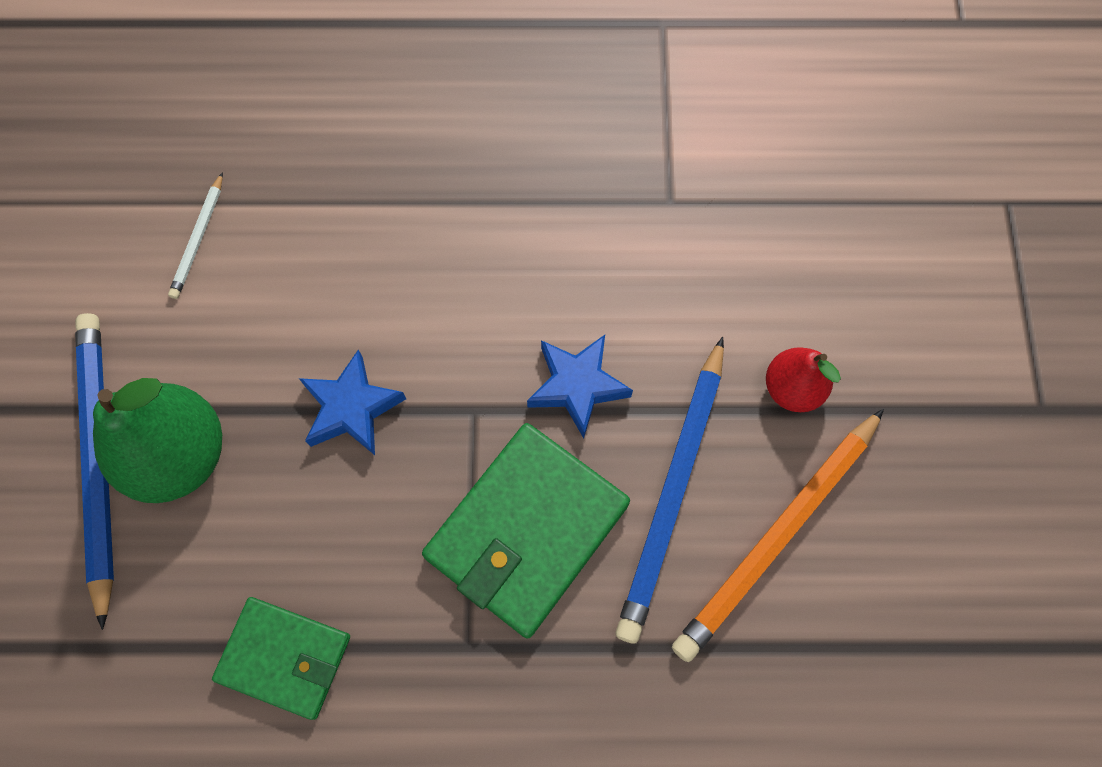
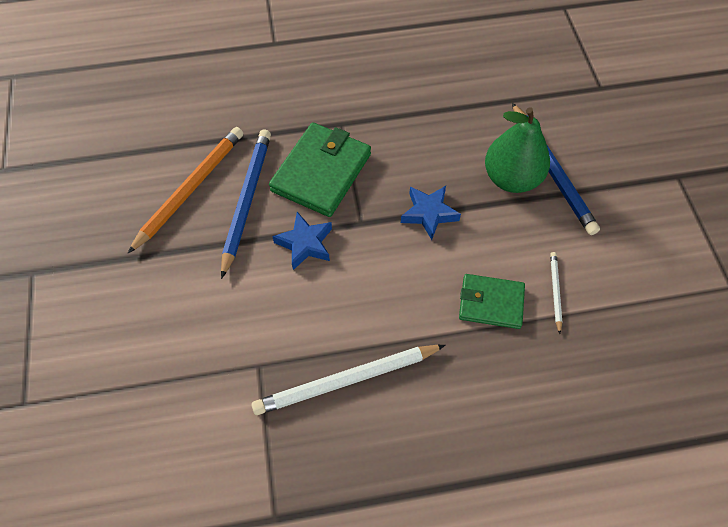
camera: 170 degrees right, 10 degrees down
(284, 657) = (425, 108): green wallet -> green wallet (491, 303)
(546, 163) = (347, 380): none -> white pencil
(792, 389) = (180, 261): red pear -> none

